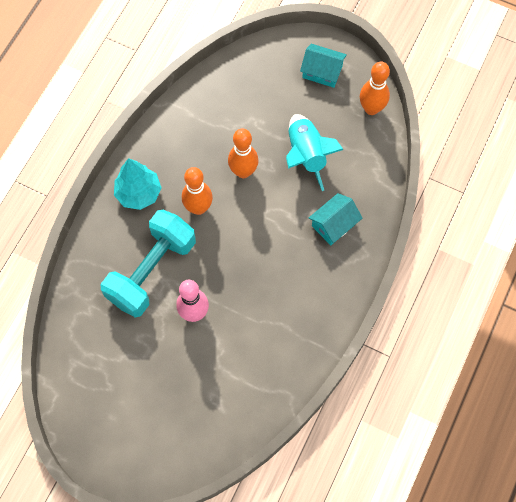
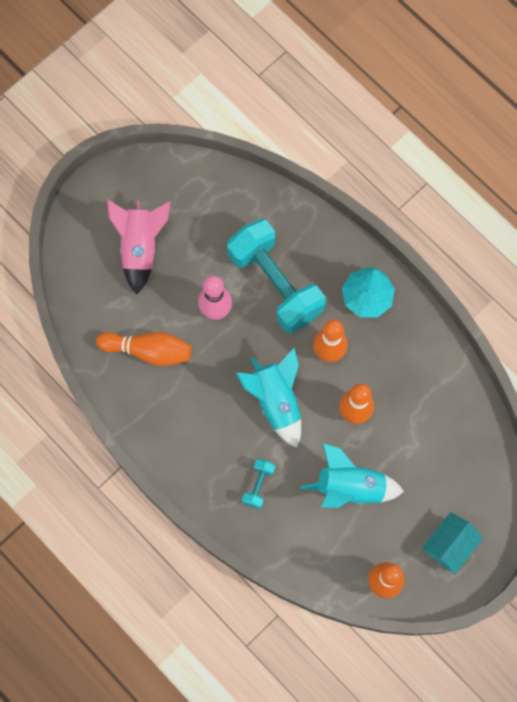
camera: 110 degrees right, 5 degrees up
(156, 402) = (140, 247): none -> pink rocket
(252, 357) = (148, 351): none -> orange bowling pin
(257, 235) = (276, 401): none -> turquoise rocket
(334, 224) = (258, 485): turquoise house -> turquoise dumbbell

